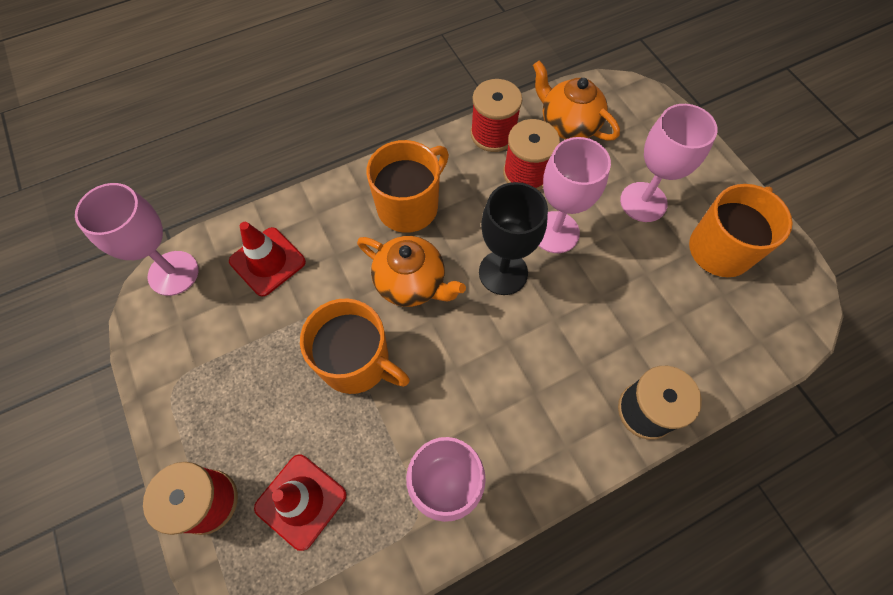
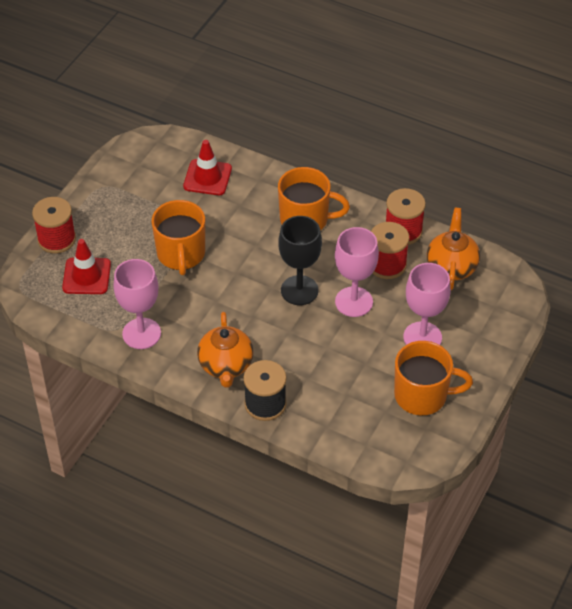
camera: 55 degrees right, 15 degrees down
(173, 273) = (164, 142): pink goblet -> none
(411, 283) = (252, 250): orange teapot -> orange teapot (226, 365)

